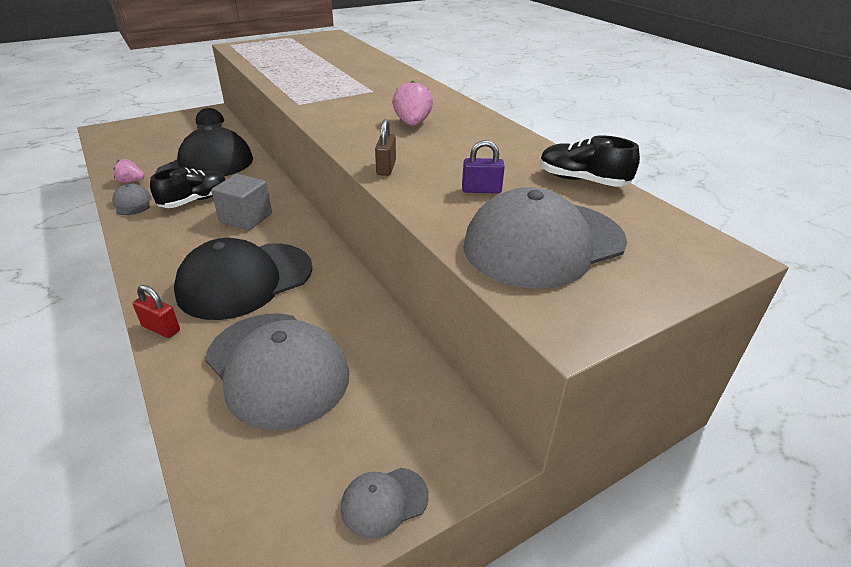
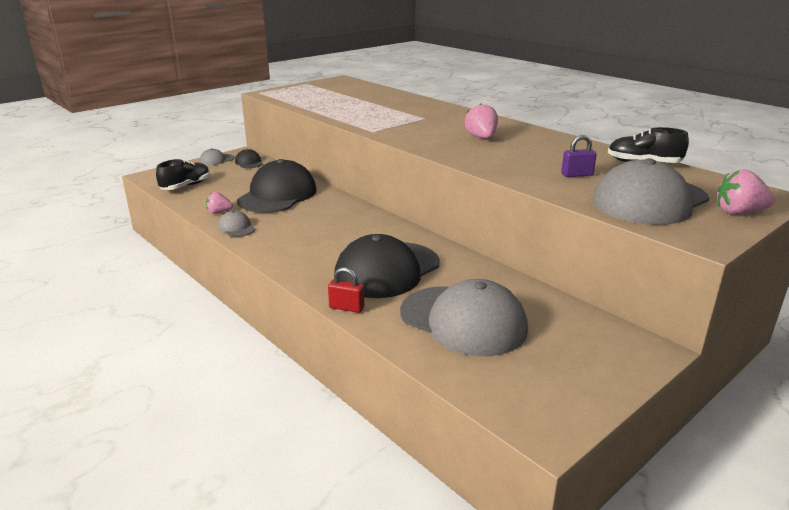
camera: 10 degrees left, 10 degrees down
(195, 200) = (292, 221): black shoe -> black shoe (186, 186)
(246, 218) = (348, 229): grey cube -> none
(384, 502) = (605, 383): grey cap -> grey cap (216, 160)
(386, 168) = (492, 167): brown padlock -> none
(654, 279) = (739, 212): none -> pink strawberry

